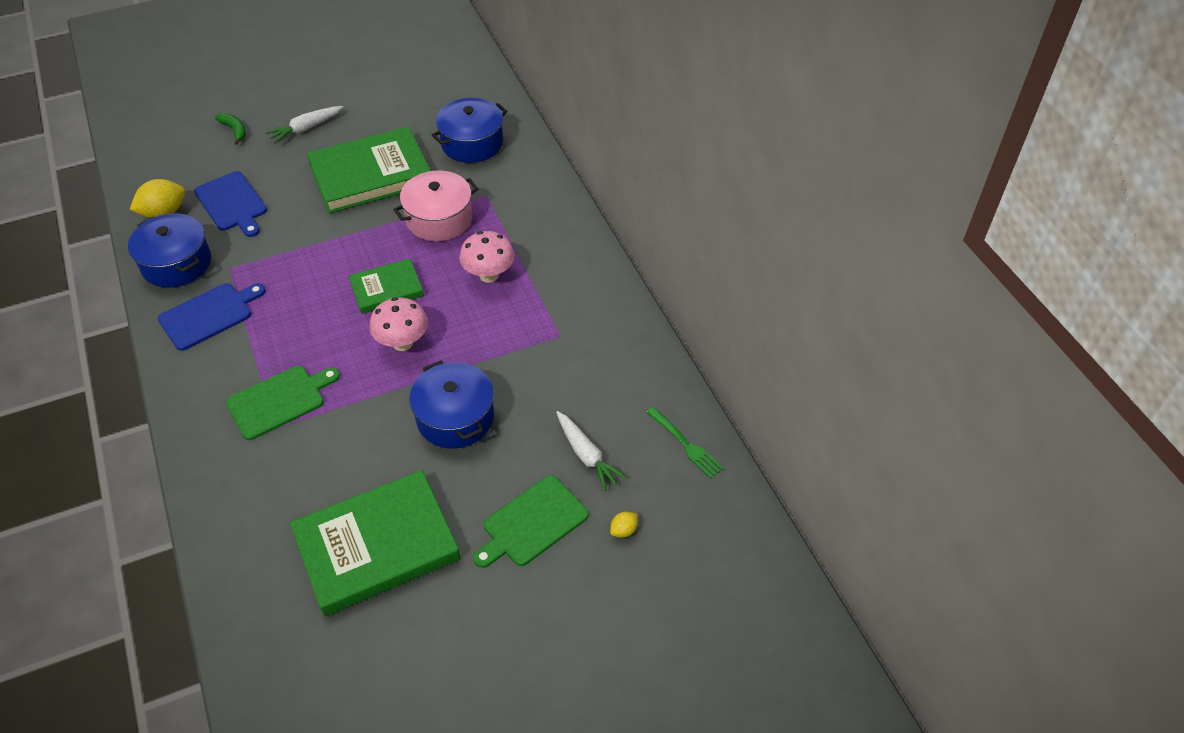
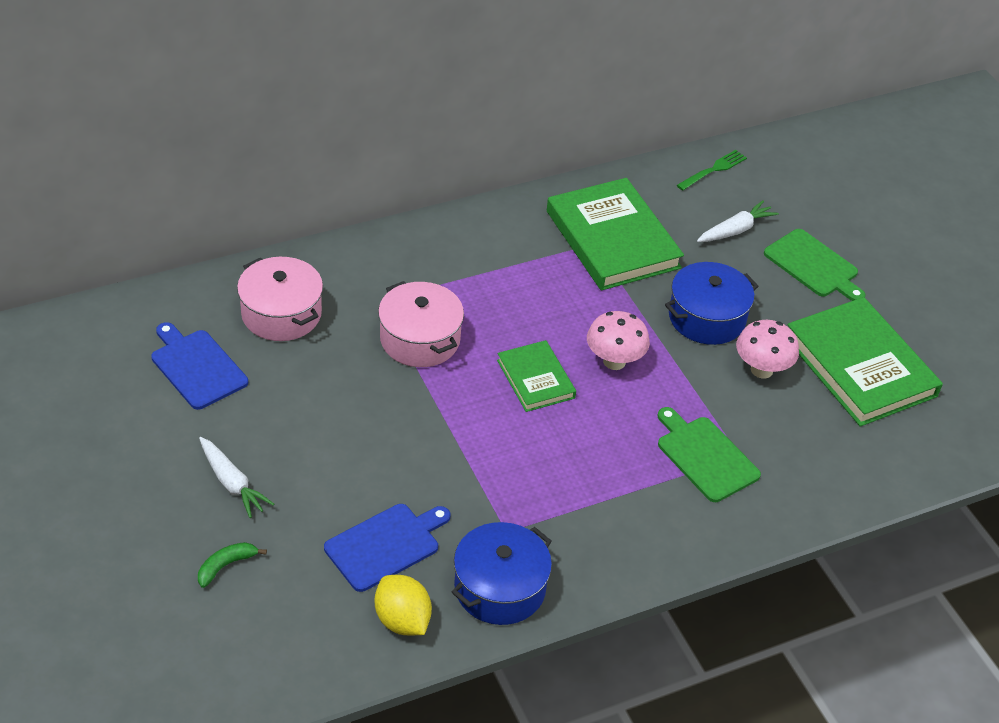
camera: 95 degrees left, 5 degrees down
(209, 315) = (586, 539): blue cutting board -> blue cutting board (197, 367)
(371, 174) = (335, 406): green book -> green book (613, 239)
(472, 143) = (281, 314): blue pot -> pink pot
(489, 275) = (511, 296): pink mushroom -> pink mushroom (761, 370)
(623, 530) = (808, 211): yellow lemon -> none

